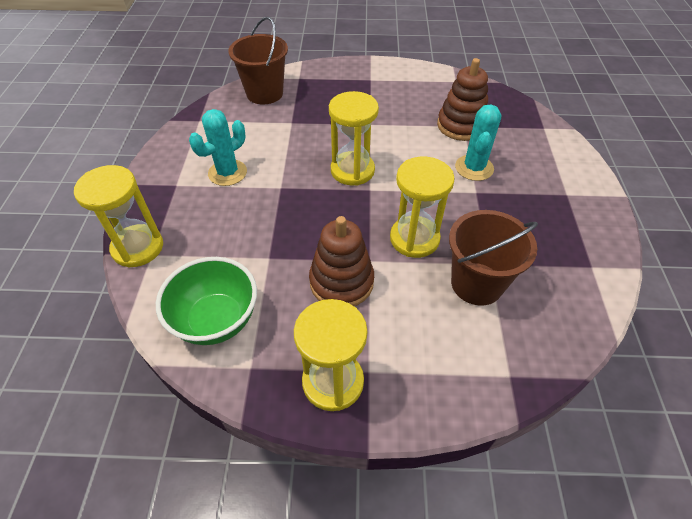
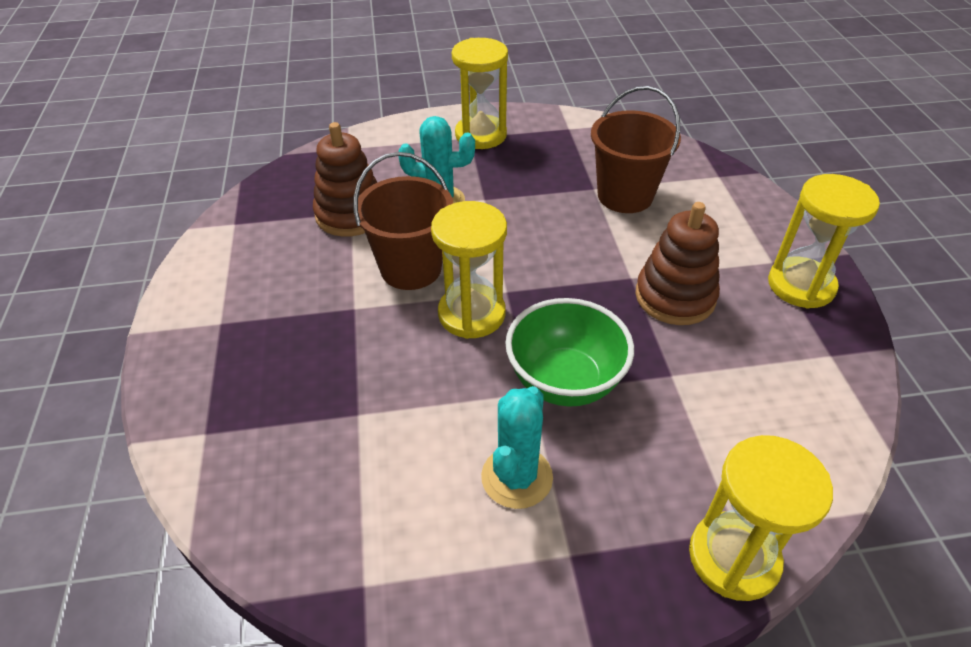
camera: 100 degrees left, 5 degrees down
(216, 320) = (795, 405): green bowl -> green bowl (565, 381)
(227, 173) = (517, 477): turquoise cactus -> turquoise cactus turned 75 degrees clockwise
(264, 93) = (260, 482): brown bucket -> brown bucket (411, 268)
(414, 239) = (581, 243): yellow hourglass -> yellow hourglass (481, 135)

